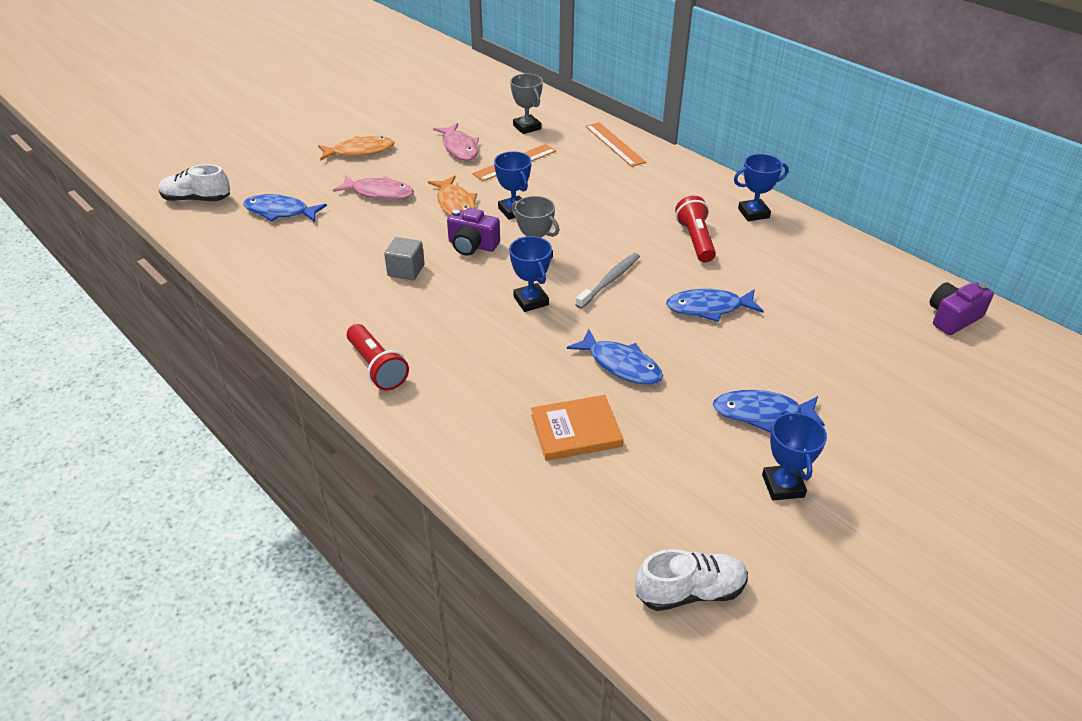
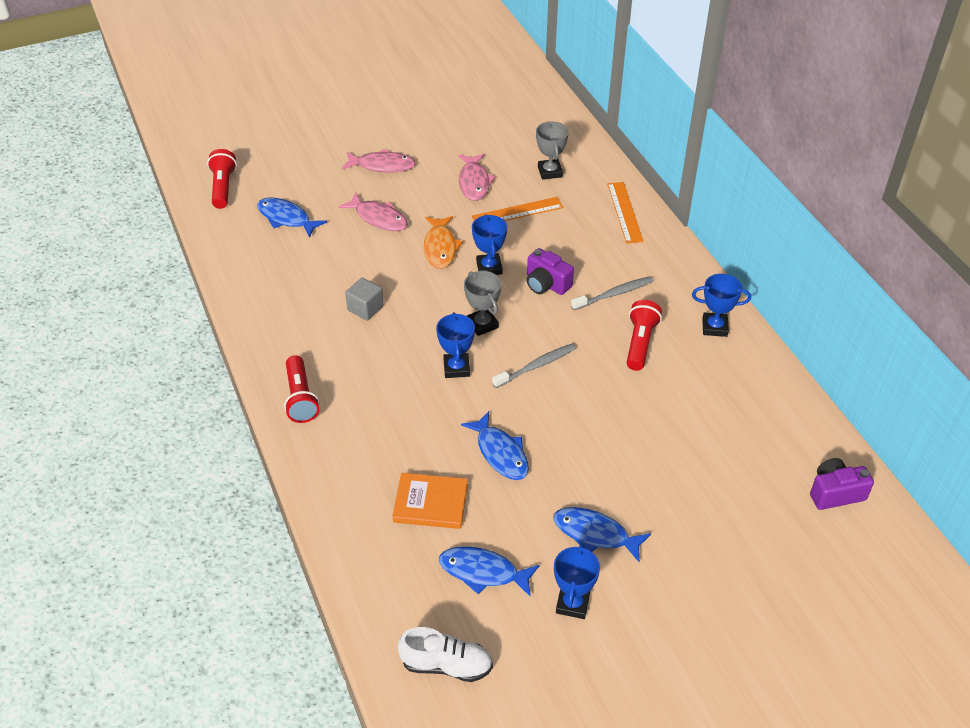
camera: 20 degrees right, 5 degrees up
(197, 199) = (223, 187): white shoe -> red flashlight
(360, 151) = (382, 165): orange fish -> pink fish
(472, 245) = (434, 297): purple camera -> purple camera (546, 284)
(646, 207) = (614, 294): none -> grey toothbrush
(709, 308) = (610, 418): blue fish -> blue fish (483, 572)

